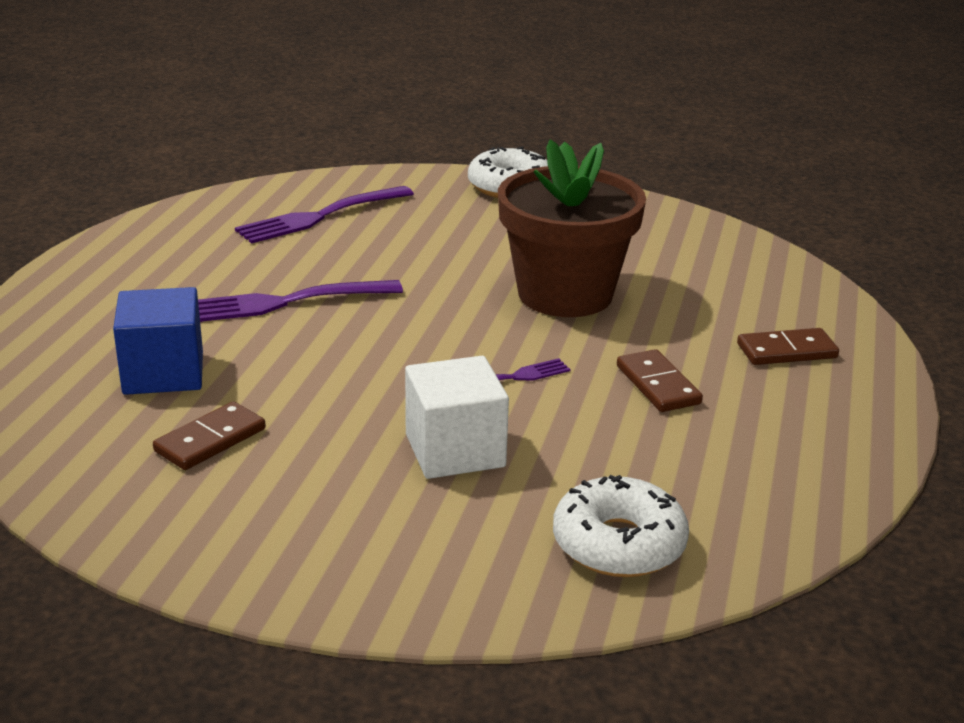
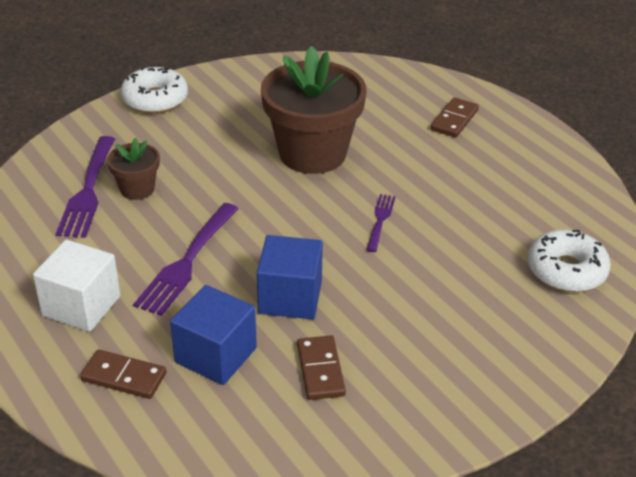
camera: 50 degrees left, 10 degrees up
(304, 377) = (290, 297): none -> blue cube
(358, 235) = (137, 189): none -> brown flower pot
(455, 450) = (431, 280): white cube -> white cube (81, 306)
(657, 385) = (441, 177): brown domino -> brown domino (124, 377)

